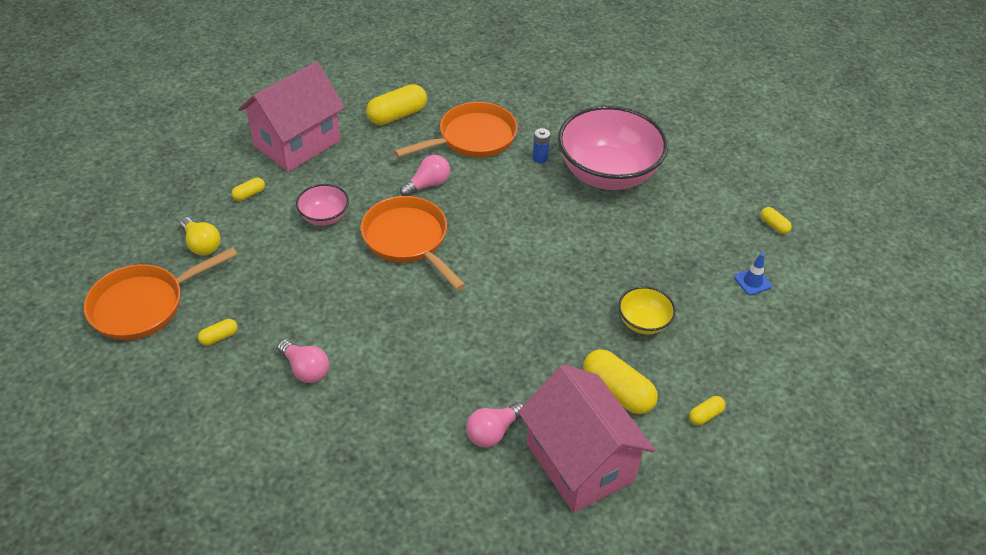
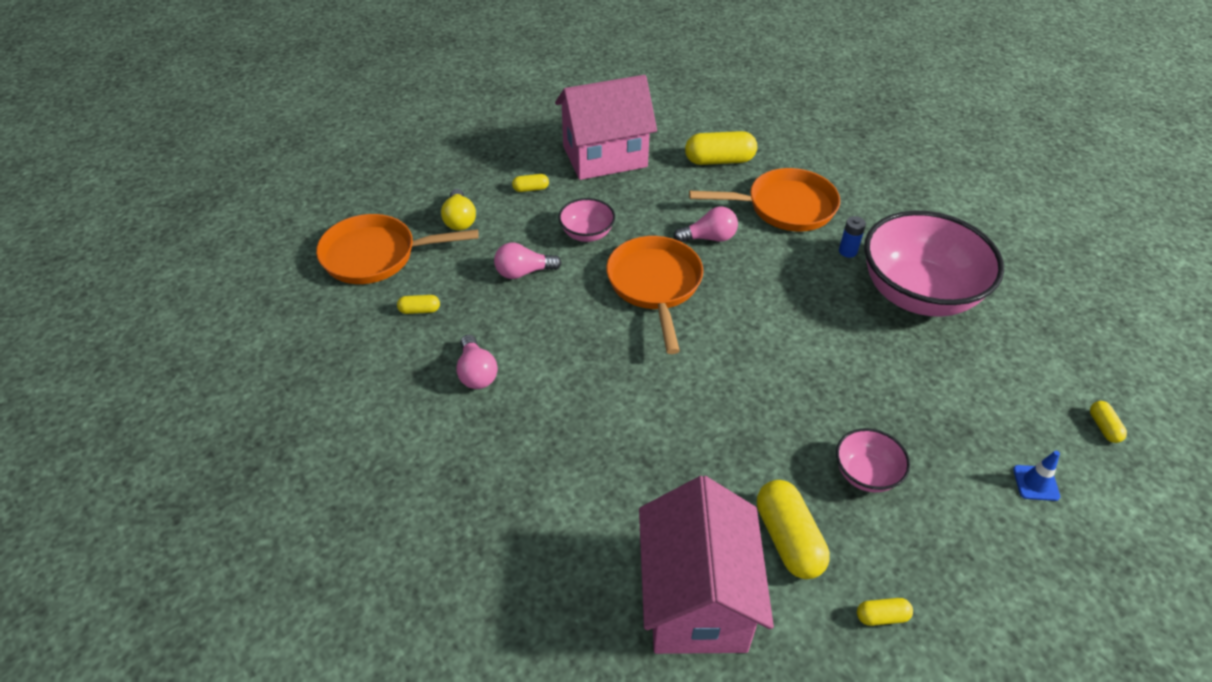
camera: 30 degrees right, 0 degrees up
(493, 432) = (621, 520): pink light bulb -> pink light bulb (523, 272)
(643, 322) = (866, 474): yellow bowl -> pink bowl

